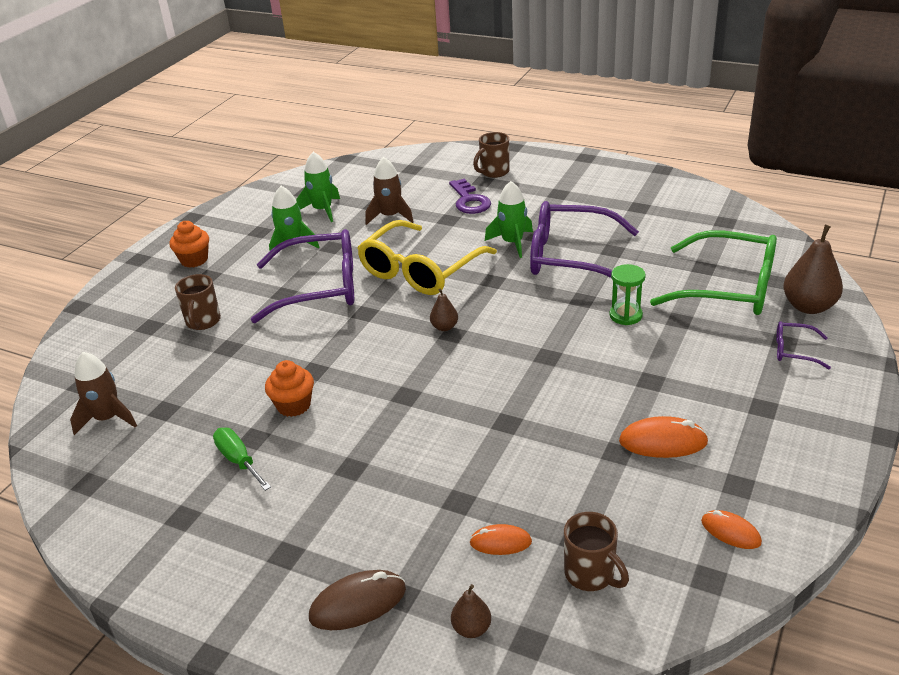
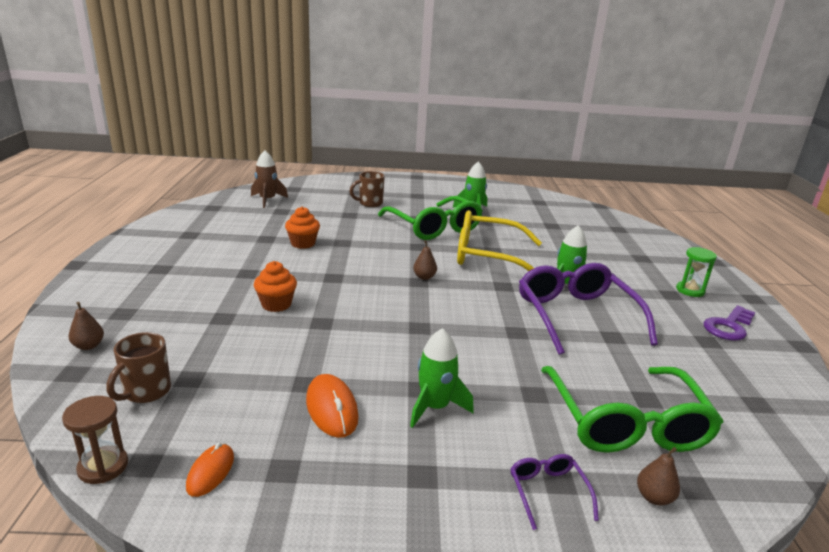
camera: 60 degrees right, 10 degrees down
(194, 260) = (429, 189): orange cupcake -> orange cupcake (276, 304)
(239, 460) = (243, 239): green screwdriver -> none
(319, 288) = (433, 227): purple glasses -> green glasses
(322, 210) = (525, 211): green rocket -> green rocket (435, 407)
(358, 603) = (116, 299): brown mouse -> none
(390, 216) = (545, 233): brown rocket -> none
(469, 201) = (604, 257): purple key -> purple key (728, 326)
(493, 172) = (661, 260): brown mug -> none
(500, 542) = (180, 343): orange mouse -> none
(625, 315) = (512, 359): green hourglass -> green hourglass (690, 290)
(705, 608) = (103, 467): none -> brown hourglass
(808, 306) = (654, 497): brown pear -> brown pear, size x0.52

